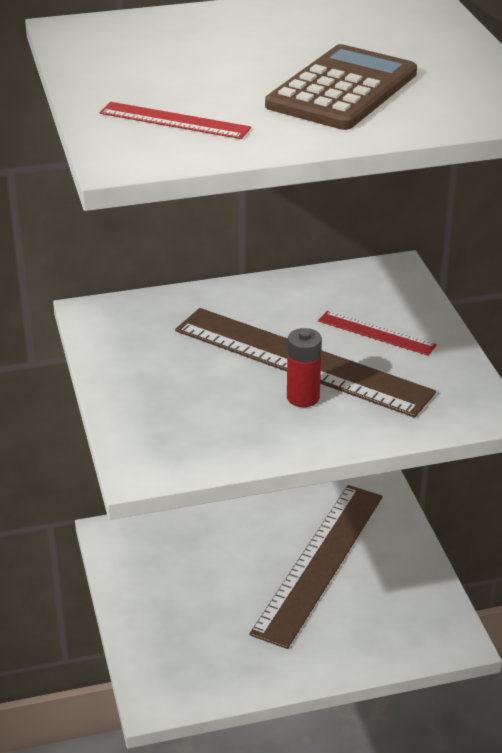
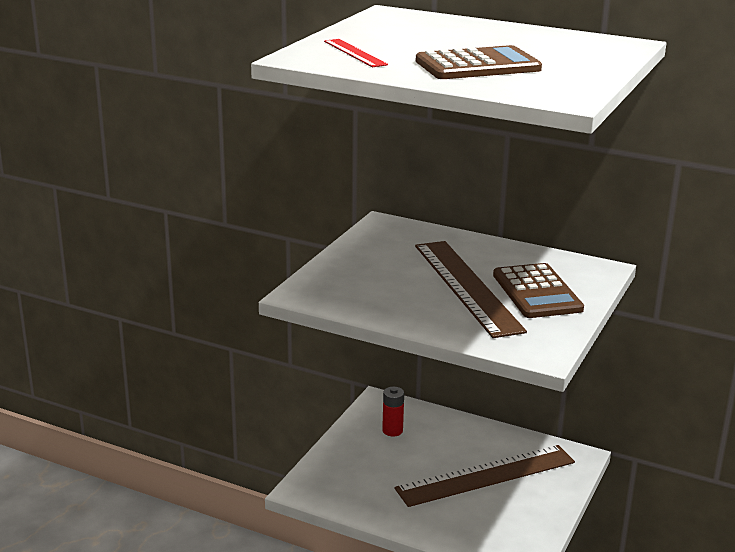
camera: 40 degrees right, 10 degrees down
(303, 397) = (439, 302): red battery -> red battery (392, 431)
(376, 333) = (537, 292): red ruler -> brown calculator

